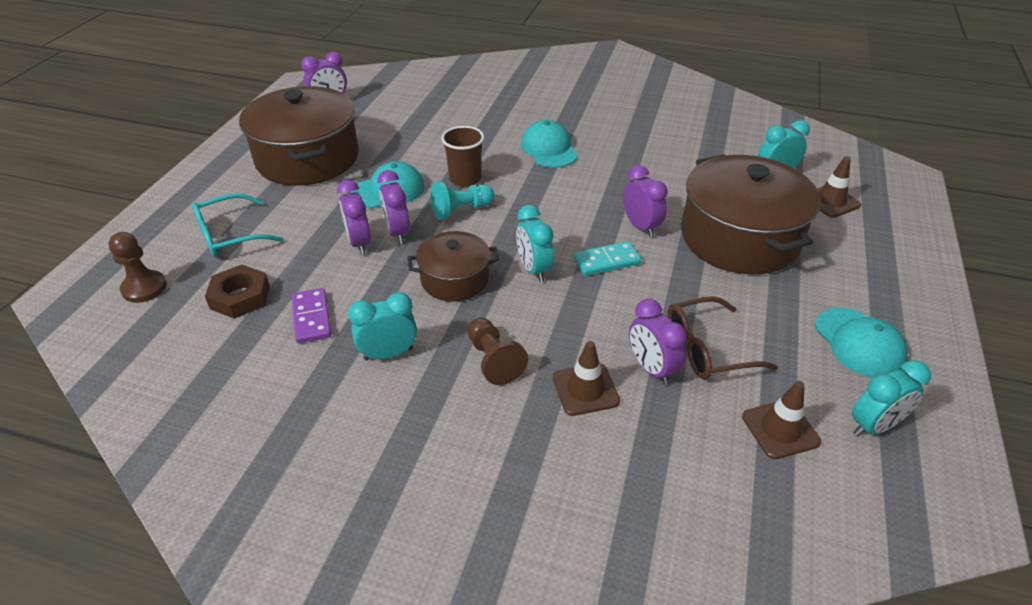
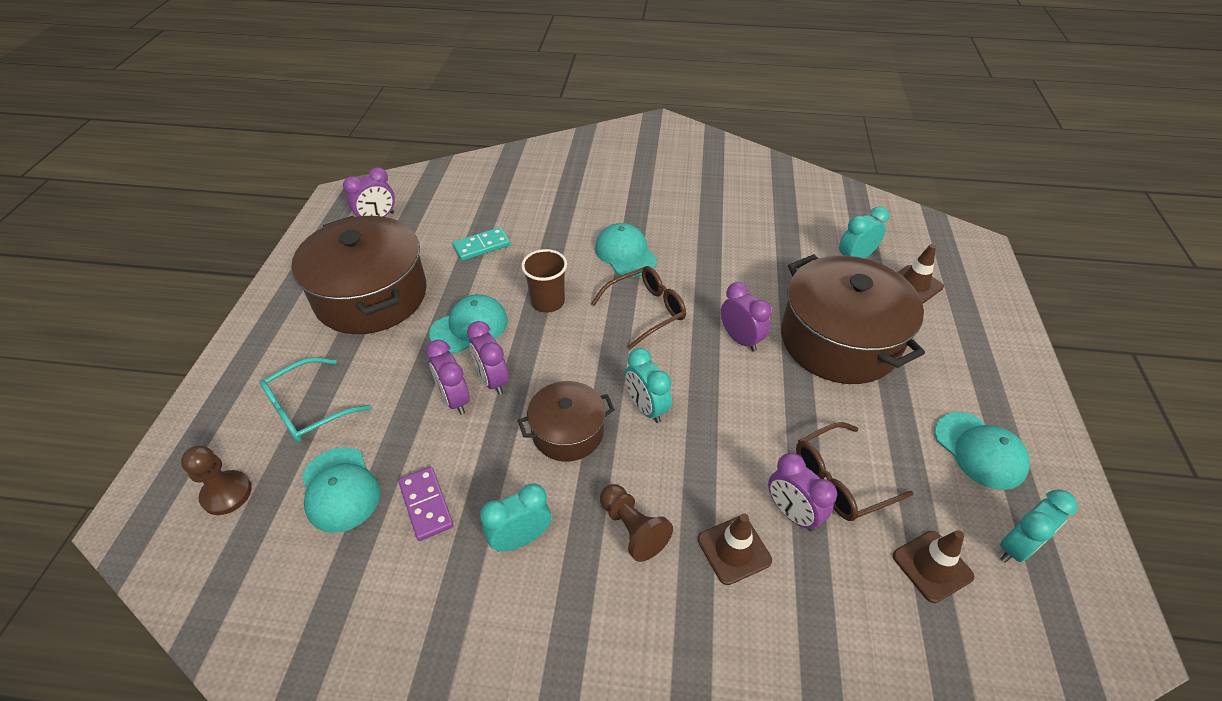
camera: 10 degrees left, 5 degrees up
(240, 297) = (340, 489): brown nut -> turquoise cap
(461, 210) = (553, 343): turquoise pawn -> none
(555, 195) = (646, 311): none -> brown glasses
(606, 261) = (717, 387): turquoise domino -> turquoise domino (482, 246)

